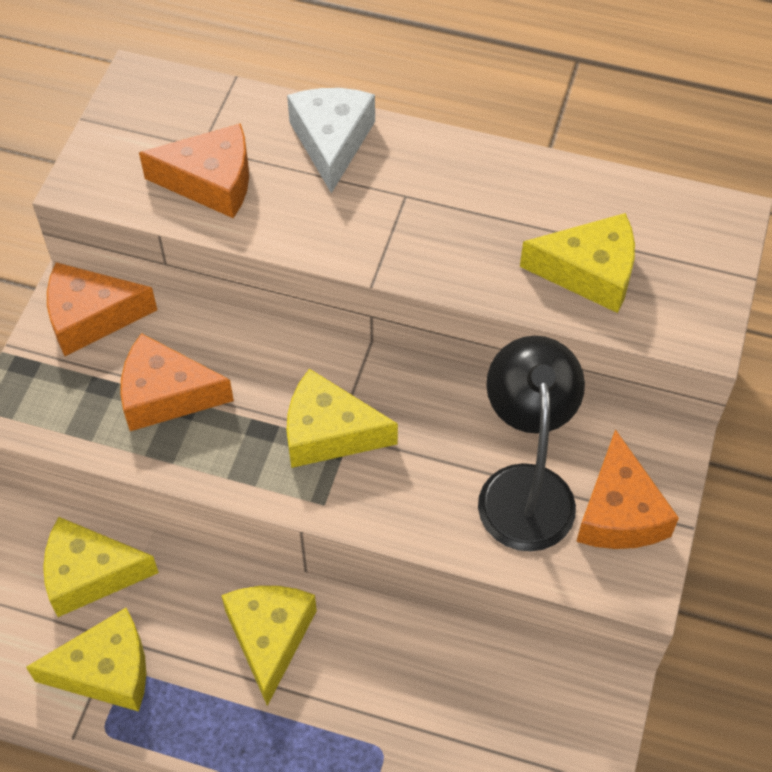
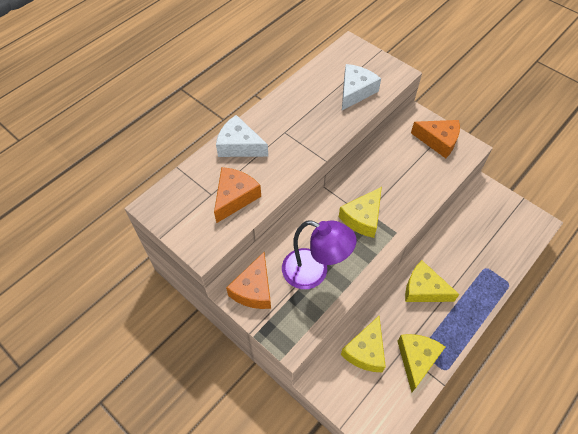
camera: 65 degrees left, 0 degrees up
(166, 395) = (314, 272): orange cheese -> purple lamp
(524, 487) = (416, 164): black lamp -> none
(589, 272) = (355, 91): yellow cheese -> white cheese

